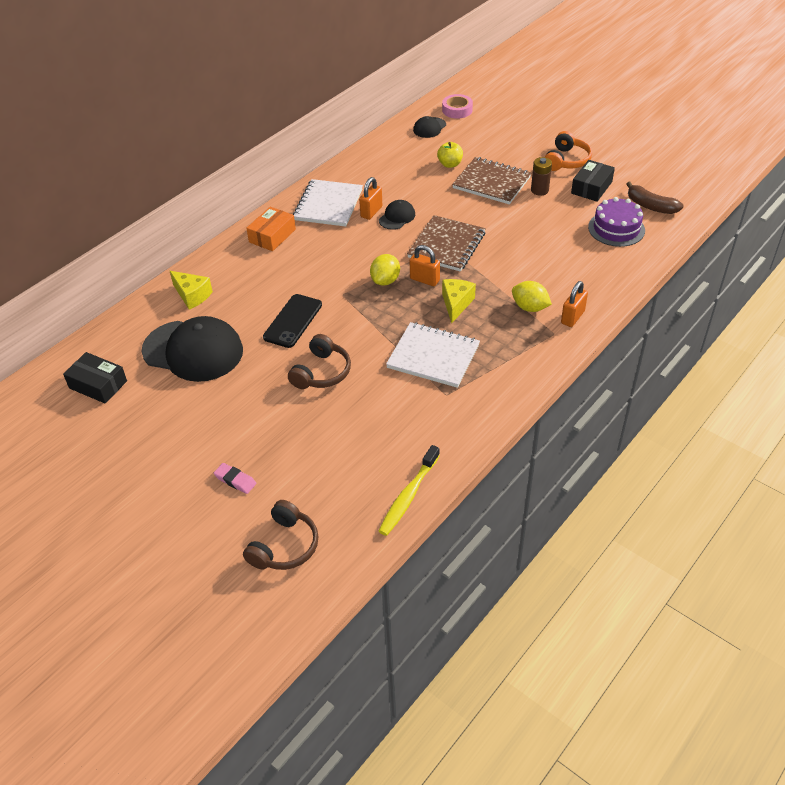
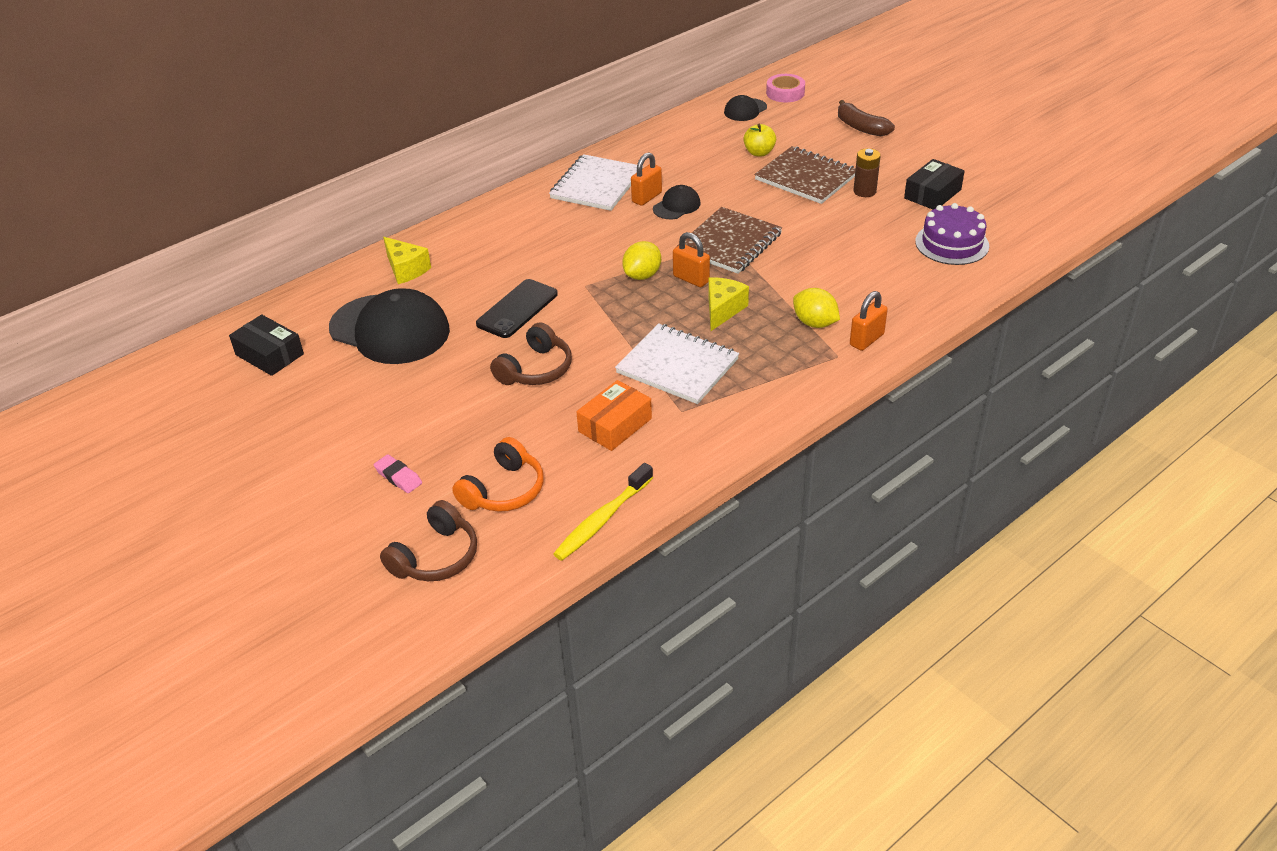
camera: 10 degrees right, 5 degrees down
(272, 236) = (519, 213): orange box -> orange box (615, 425)
(566, 160) = (908, 160): orange headphones -> orange headphones (504, 490)
(650, 206) = (1004, 221): brown banana -> brown banana (861, 127)

